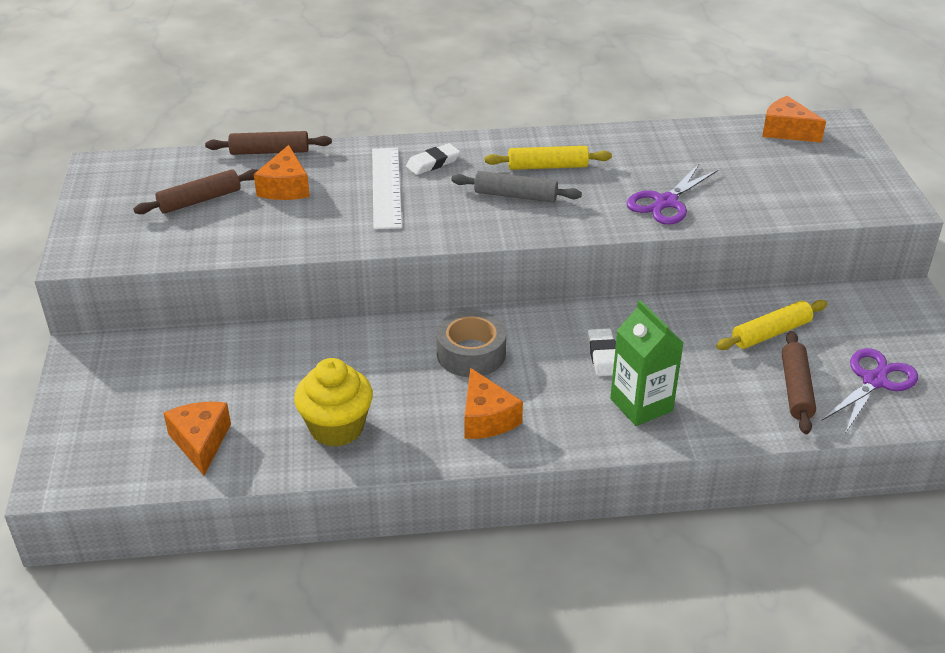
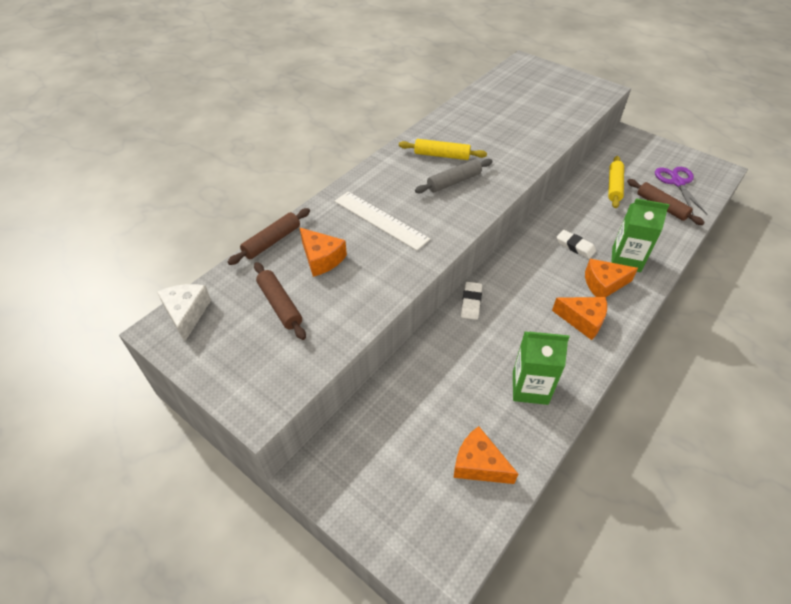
camera: 45 degrees left, 10 degrees up
(130, 165) = (186, 314): none -> white cheese
(200, 200) = (280, 305): brown rolling pin -> brown rolling pin turned 45 degrees counterclockwise
(336, 428) = (530, 388): yellow cupcake -> green carton
(433, 163) = (381, 189): white eraser -> white eraser (471, 302)
(471, 354) = (522, 290): grey tape -> none
(547, 166) = (441, 155): yellow rolling pin -> yellow rolling pin turned 60 degrees clockwise
(666, 202) = (523, 142): purple scissors -> none
(786, 131) = (510, 76): orange cheese -> orange cheese (603, 284)

